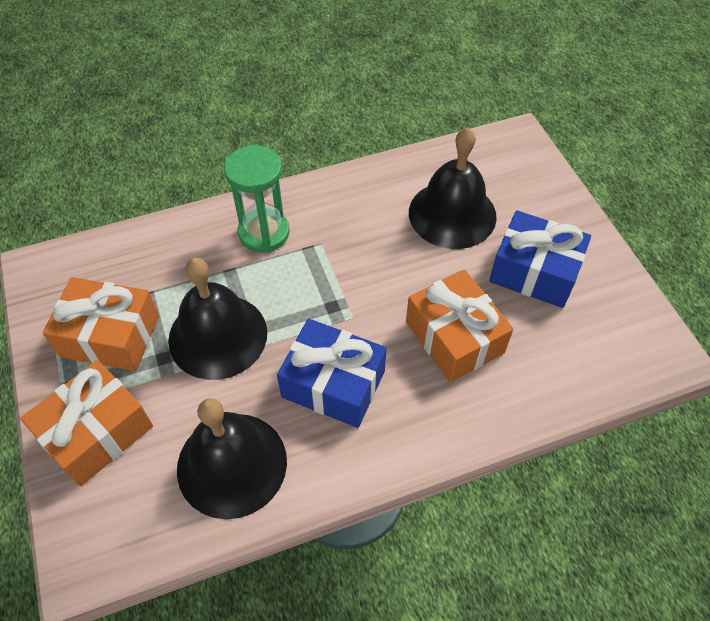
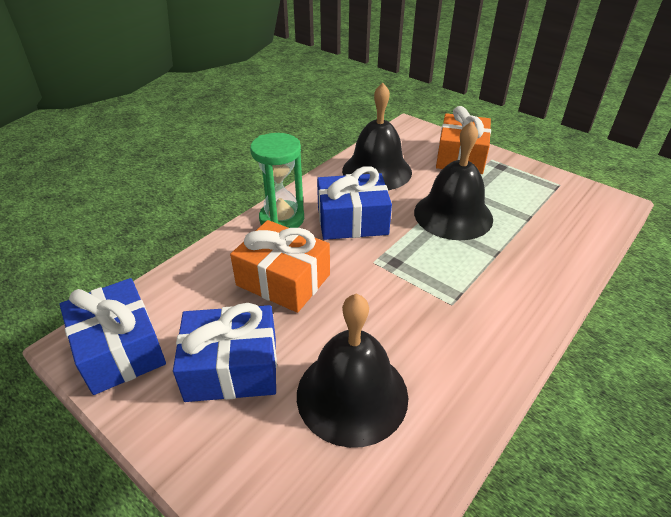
camera: 150 degrees right, 15 degrees down
(110, 336) = (515, 190): orange gift -> none
(264, 233) = (506, 290): green hourglass -> green hourglass (282, 219)
(629, 331) = (120, 349): none -> blue gift

